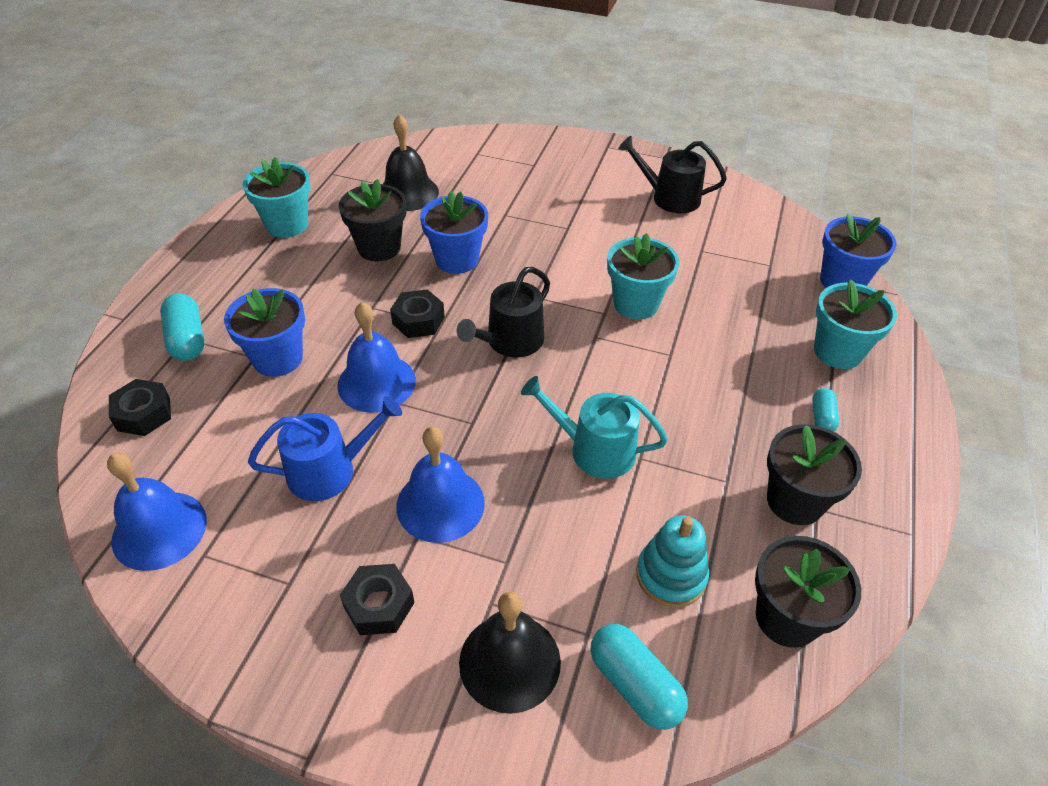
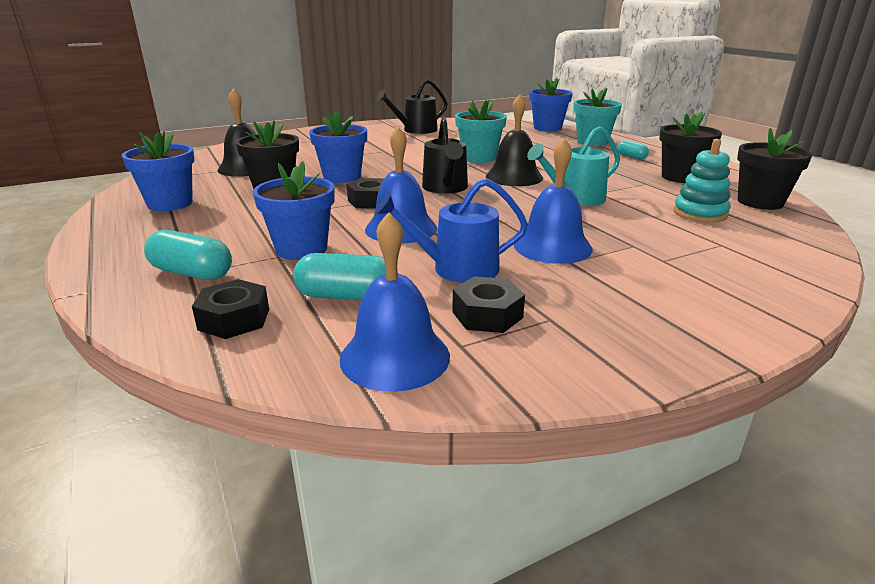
camera: 45 degrees left, 20 degrees down
(287, 225) = (170, 204): turquoise flower pot -> blue flower pot
(329, 470) = (457, 268): blue watering can -> blue watering can turned 120 degrees counterclockwise
(379, 605) = (619, 293): black nut -> black nut (487, 315)
(510, 662) = (722, 270): black bell -> black bell (514, 177)
(634, 685) = (775, 246): turquoise capsule -> turquoise capsule (347, 296)

